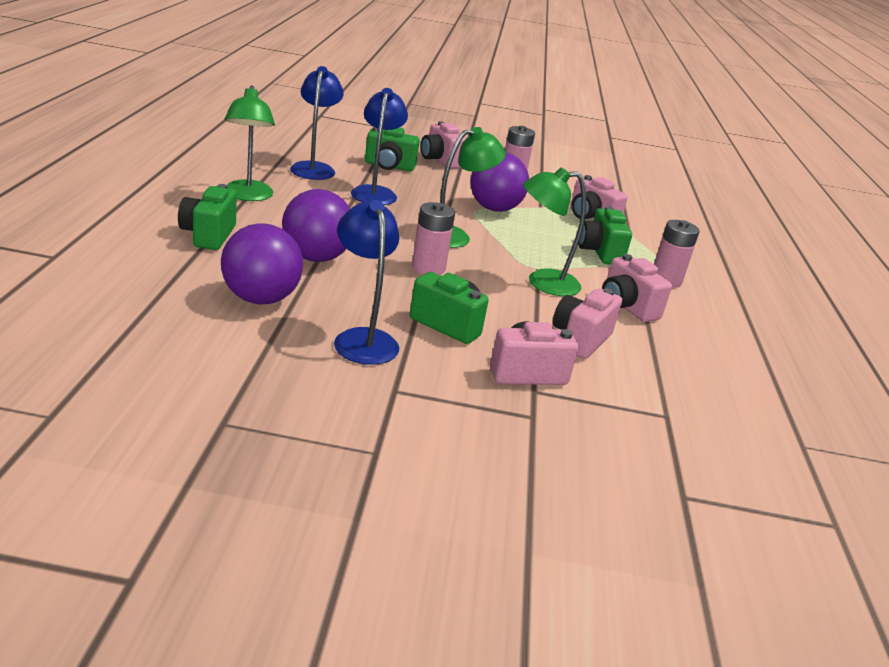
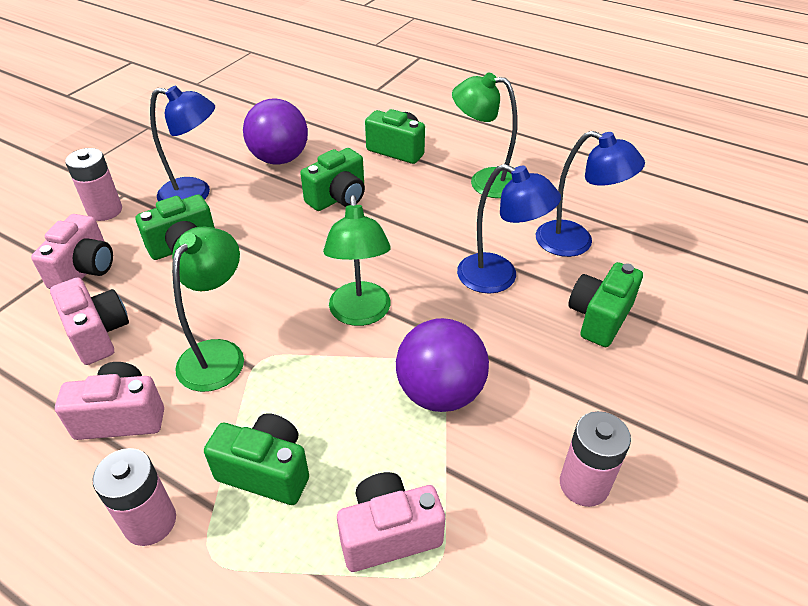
camera: 120 degrees right, 15 degrees up
(315, 258) = (338, 198): purple ball -> green camera
(428, 268) = (292, 266): pink battery -> pink battery (105, 211)
(440, 160) = (644, 394): pink camera -> none

